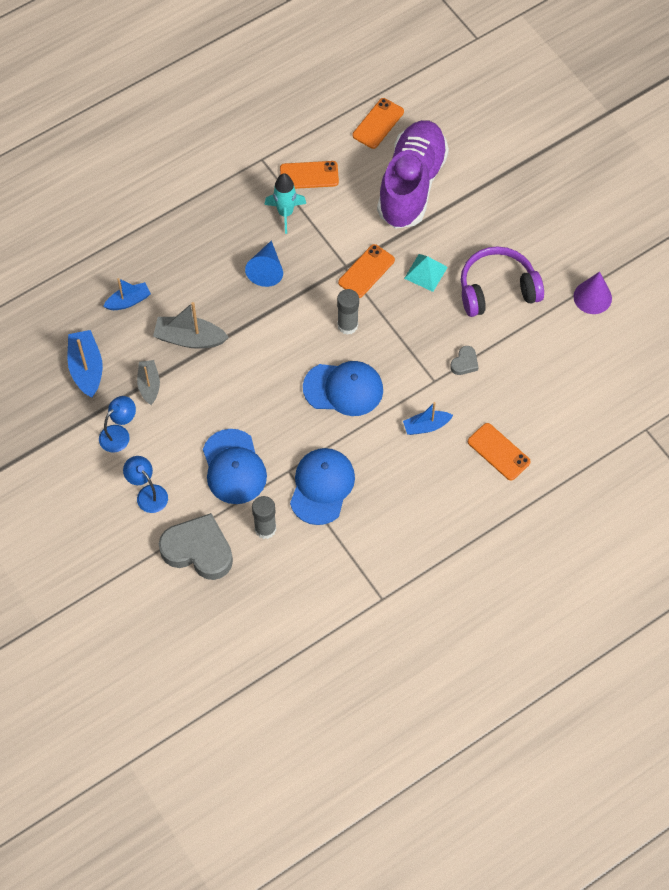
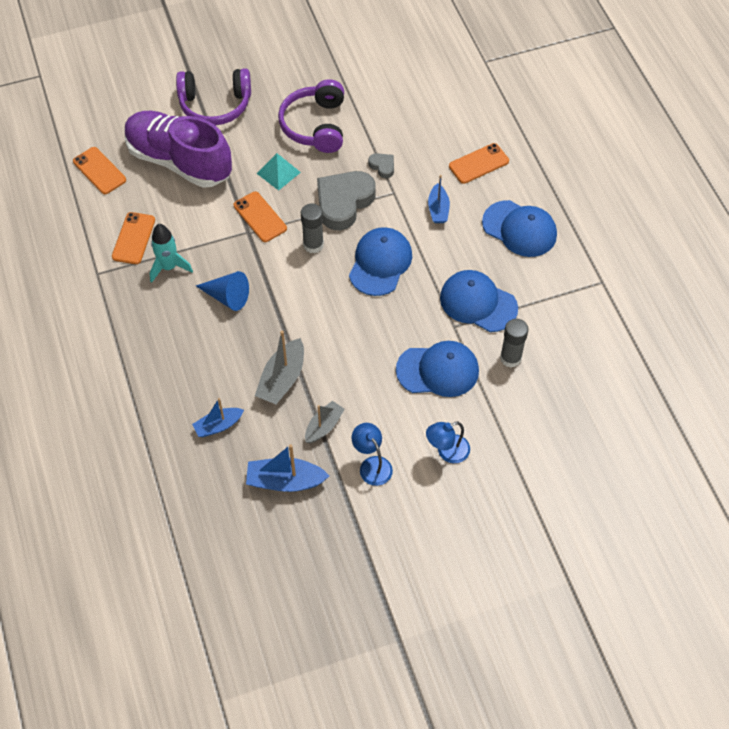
camera: 75 degrees left, 5 degrees down
(128, 301) = (218, 426): blue boat -> blue boat turned 105 degrees counterclockwise
(149, 385) = (324, 426): grey boat -> grey boat turned 120 degrees clockwise
(198, 550) = (520, 419): grey heart -> grey heart (344, 202)
(425, 507) = (519, 229): none -> blue cap
(493, 194) = (215, 105): none -> purple headphones
(592, 297) = (347, 63): purple cone -> none

